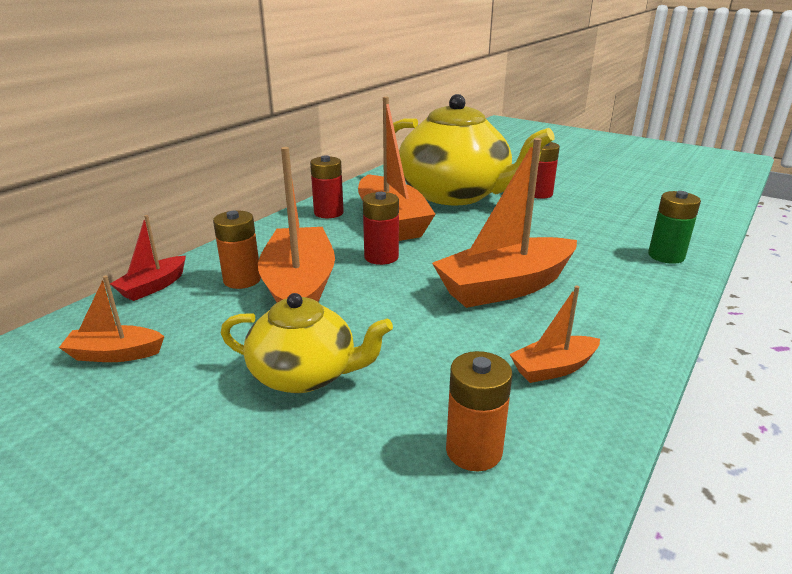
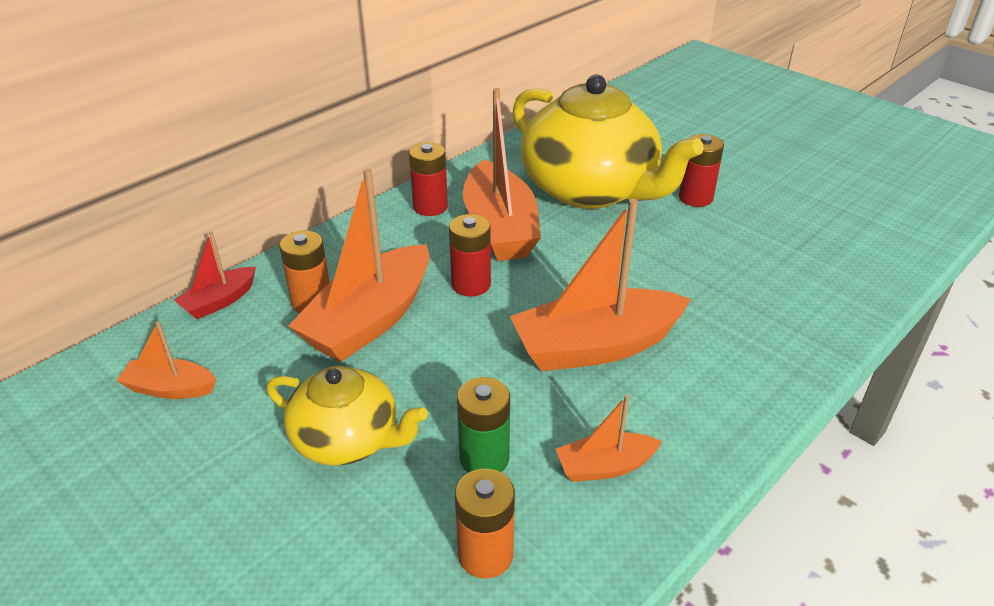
camera: 10 degrees right, 10 degrees up
(299, 287) = (370, 320): orange boat -> orange boat turned 150 degrees counterclockwise
(666, 256) = (809, 320): green battery -> green battery (484, 458)

